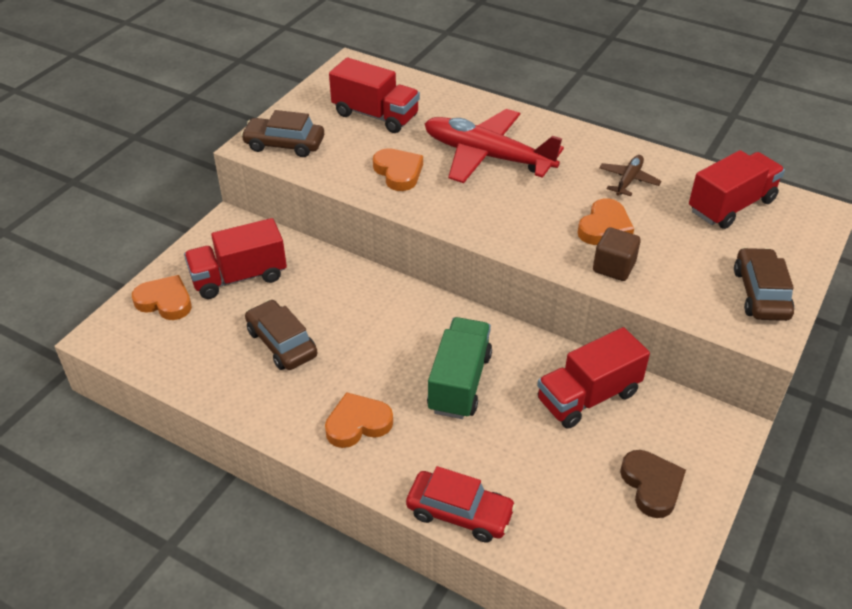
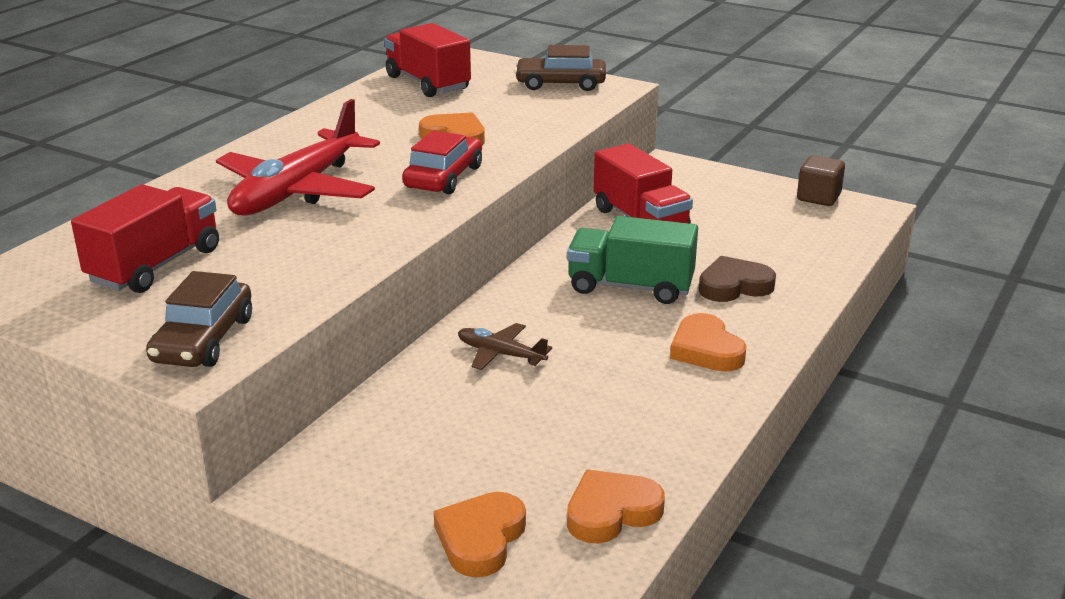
camera: 90 degrees left, 15 degrees down
(239, 277) = (427, 464): red truck -> none
(281, 343) = (573, 413): brown car -> none
(398, 172) = (315, 247): orange heart -> orange heart (611, 512)
(460, 513) = (809, 289): red car -> red car (443, 177)
(613, 267) = (522, 136): brown cube -> brown cube (818, 197)
(628, 180) = (372, 121): brown plane -> brown plane (501, 354)
(651, 485) = (744, 199): brown heart -> brown heart (734, 286)

